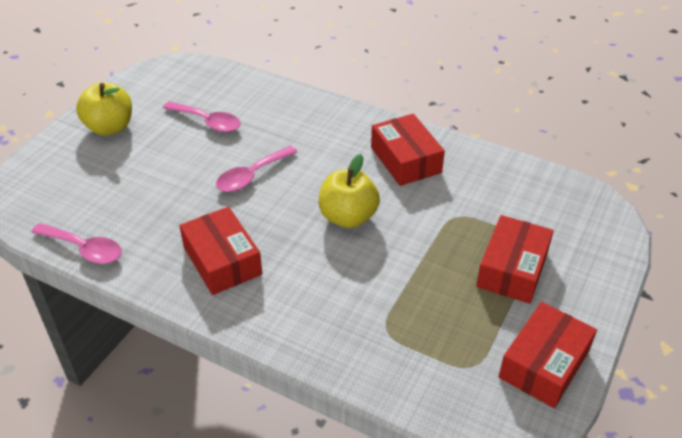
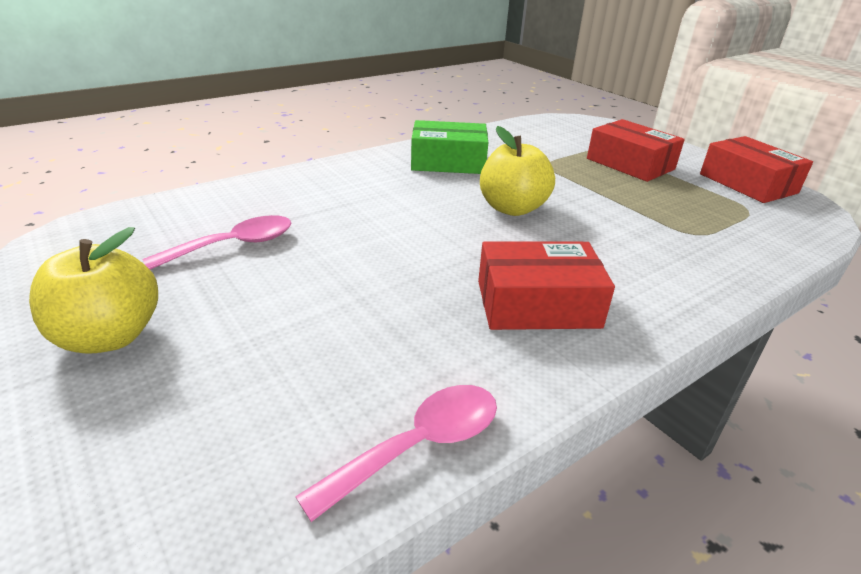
camera: 65 degrees left, 10 degrees down
(251, 176) = (386, 243): pink spoon -> none
(405, 160) = (448, 162): red box -> green box

